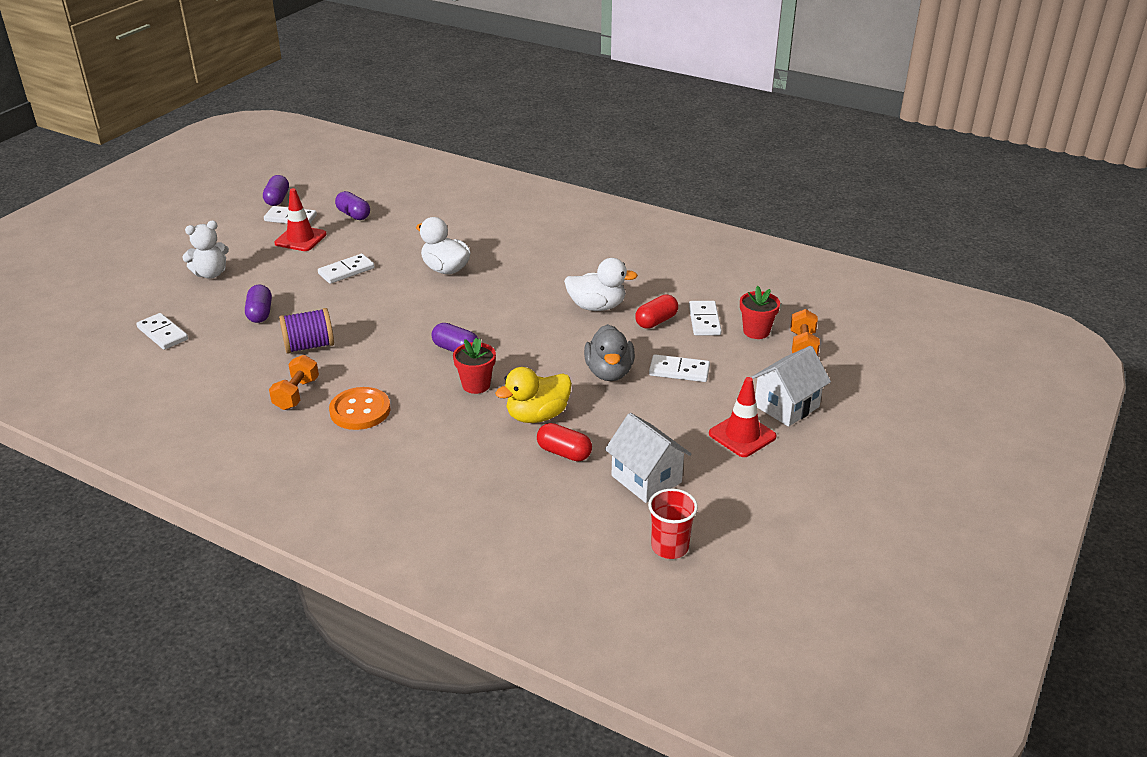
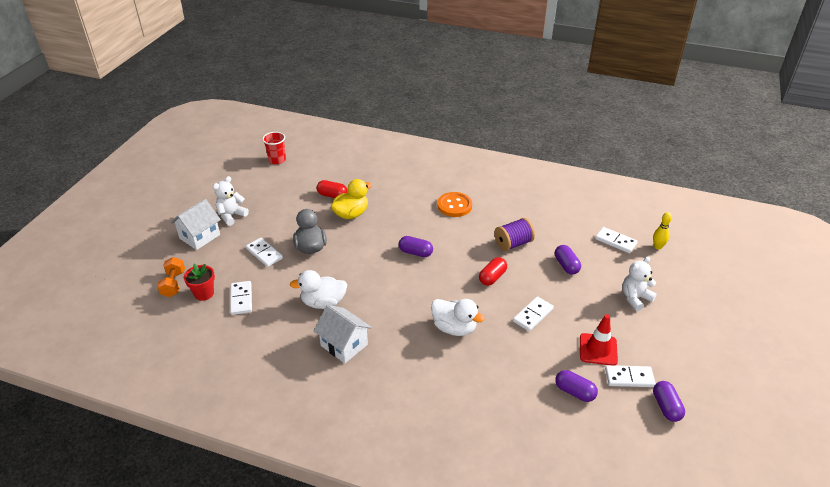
camera: 170 degrees right, 5 degrees up
(114, 321) = (657, 247): none -> yellow bowling pin
(296, 394) = (497, 211): orange dumbbell -> none
(476, 385) = (393, 229): red flower pot -> none
(646, 479) = (287, 187): white house -> white house (344, 345)
(656, 321) = (278, 294): red capsule -> red capsule (492, 277)
(679, 371) = (264, 253): white domino -> white domino turned 45 degrees clockwise
(742, 435) = (231, 216): red traffic cone -> white teddy bear

